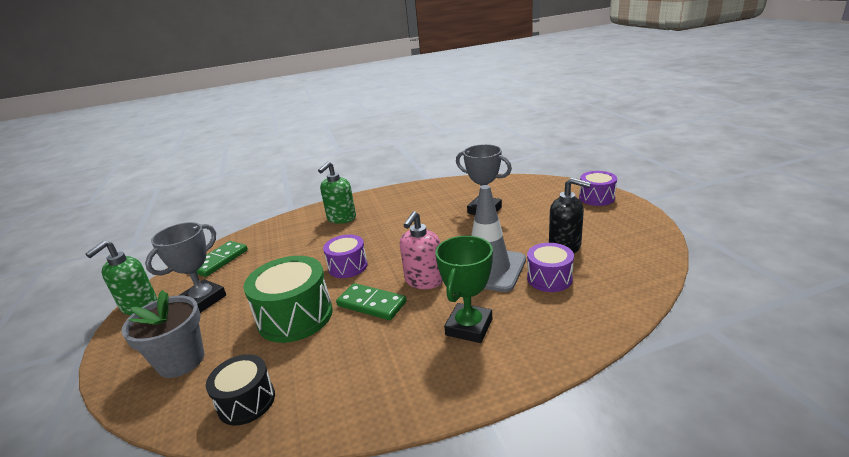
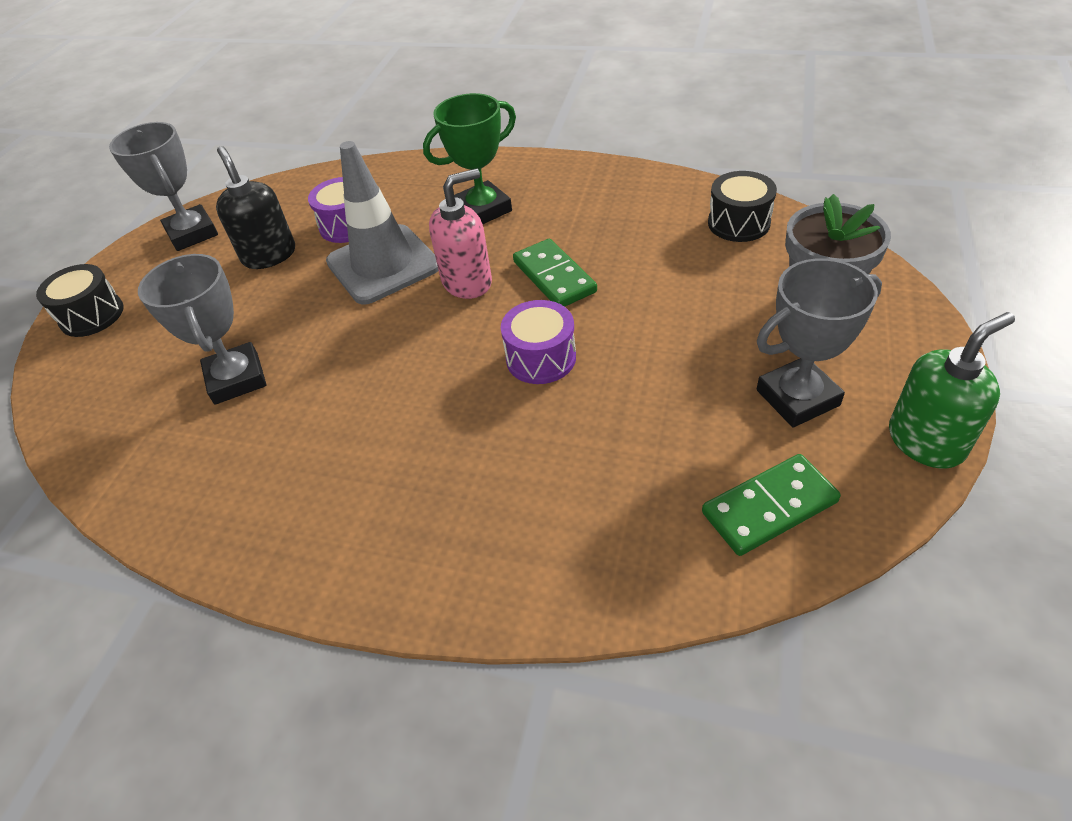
camera: 145 degrees left, 20 degrees up
(295, 316) = (657, 300): green drum -> none
(341, 218) = (462, 517): green soap dispenser -> none
(596, 198) = (92, 315): purple drum -> black drum
(636, 237) = (192, 233): none -> grey trophy

